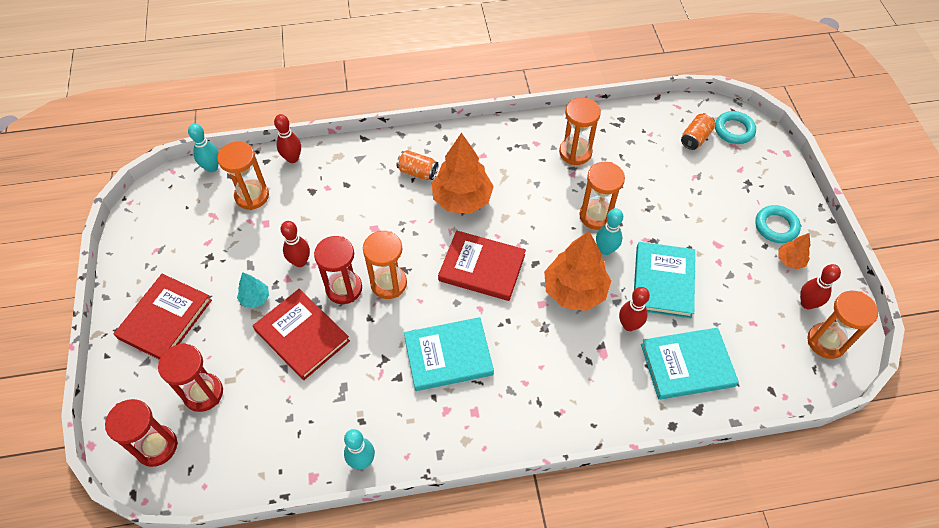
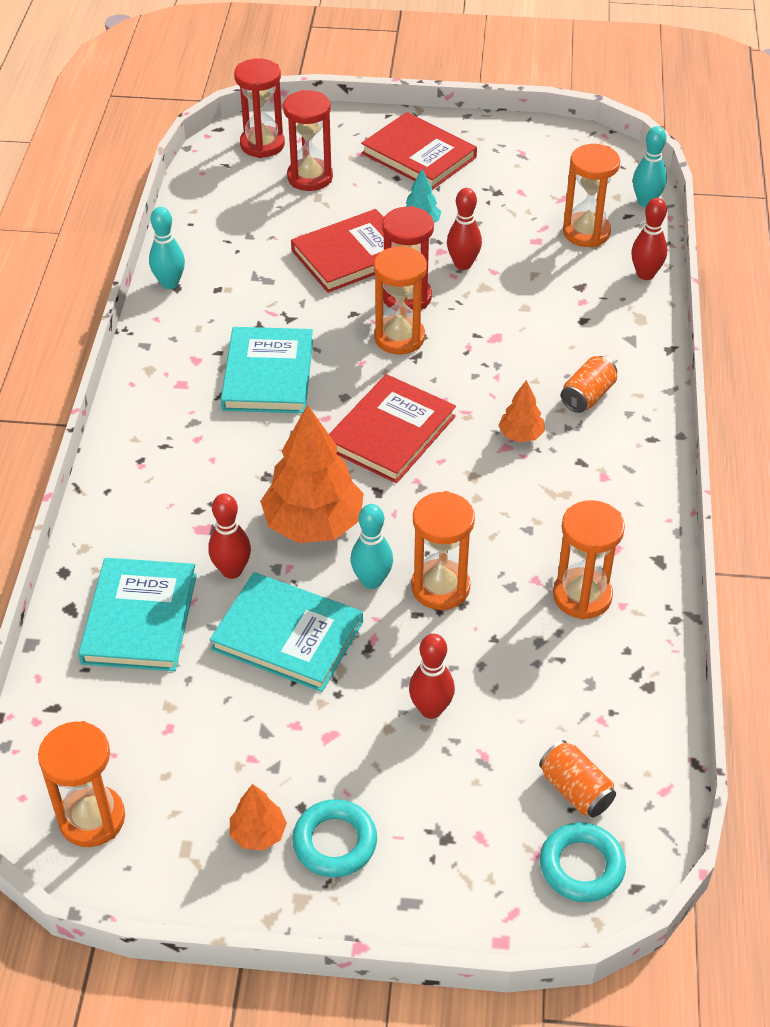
camera: 105 degrees right, 10 degrees down
(462, 199) = (521, 435): orange tree -> orange tree, size x0.48
(807, 303) = (168, 822): red bowling pin -> red bowling pin (431, 709)

